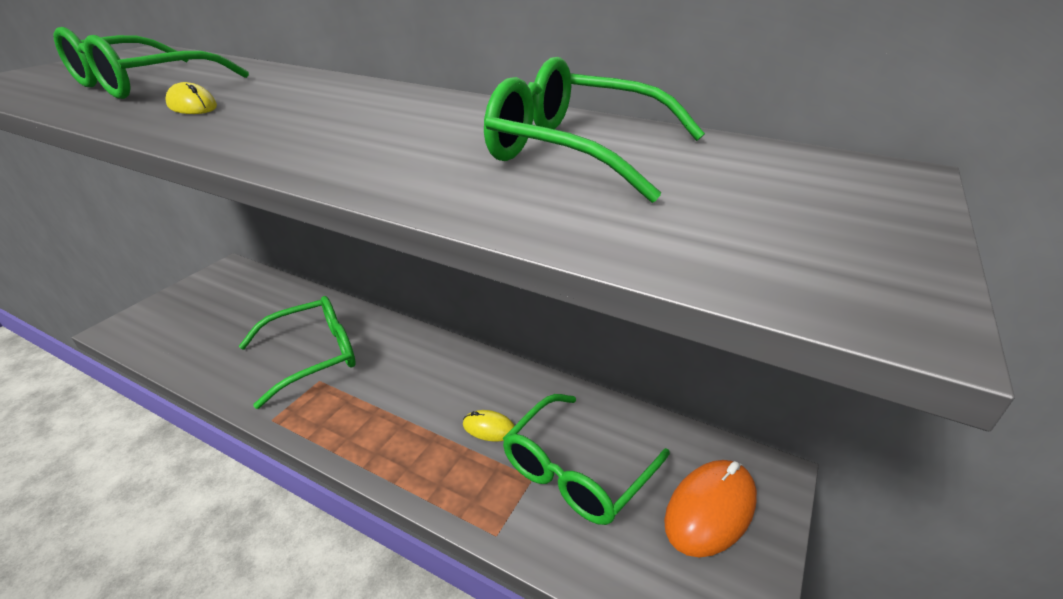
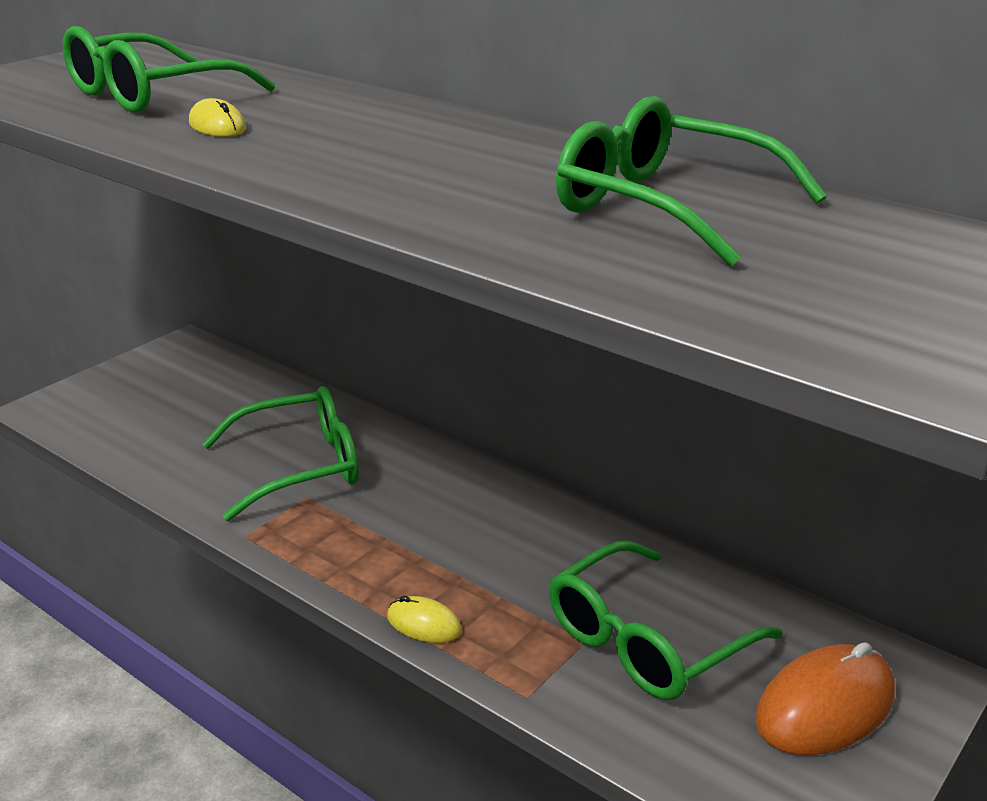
camera: 10 degrees right, 5 degrees down
(489, 428) = (533, 578): yellow mouse -> yellow mouse (424, 624)

